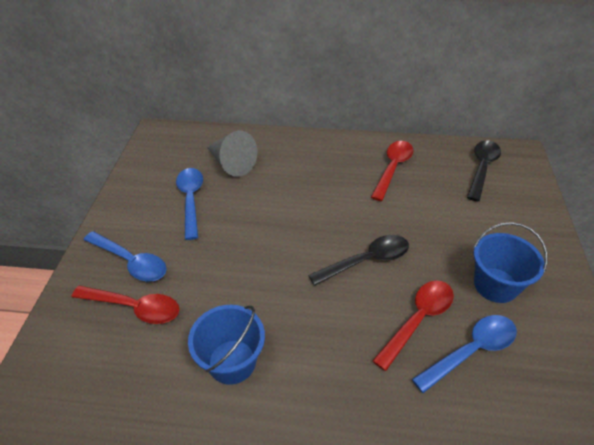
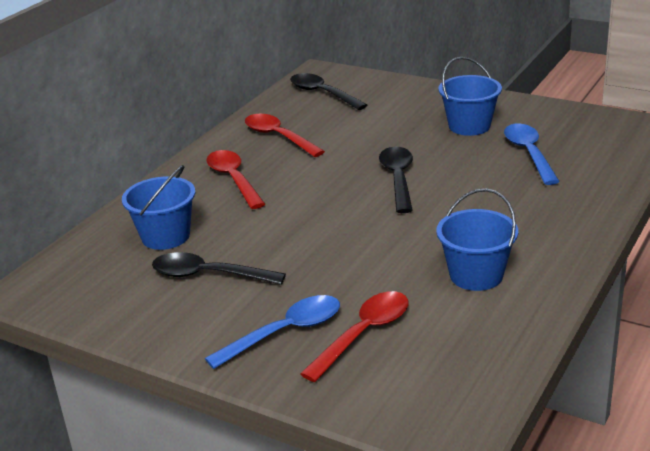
camera: 65 degrees left, 15 degrees down
(191, 200) = (208, 275): blue spoon -> black spoon
(231, 163) = (165, 236): grey cone -> blue bucket
(418, 319) = (484, 169): red spoon -> red spoon (233, 179)

